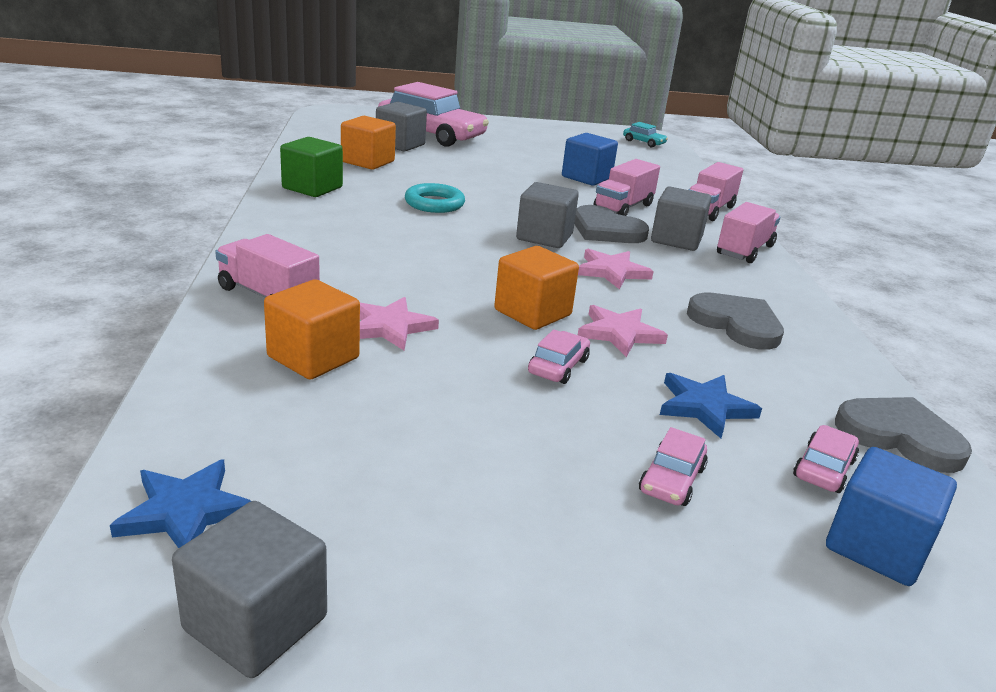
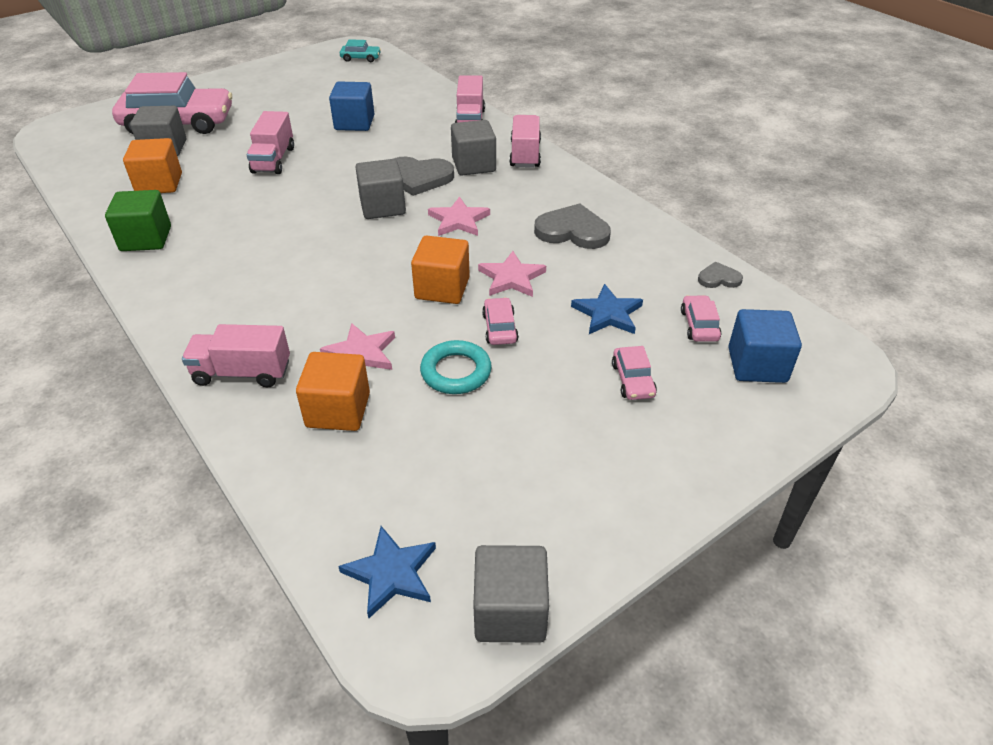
camera: 30 degrees left, 15 degrees up
(434, 203) = (266, 209): turquoise ring -> turquoise ring (456, 372)
(623, 207) = (410, 146): pink truck -> pink truck (273, 160)
(899, 436) = (719, 278): grey heart -> grey heart, size x0.53

